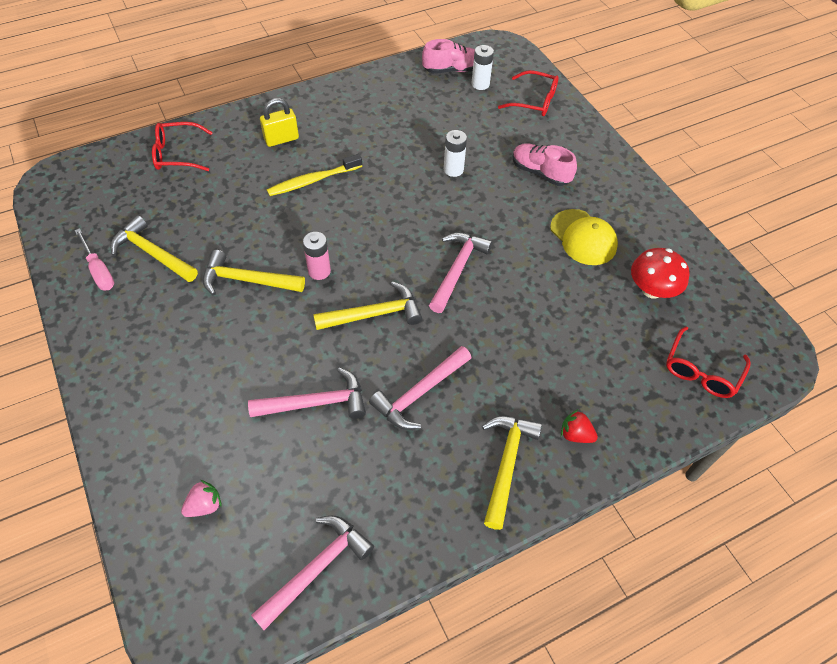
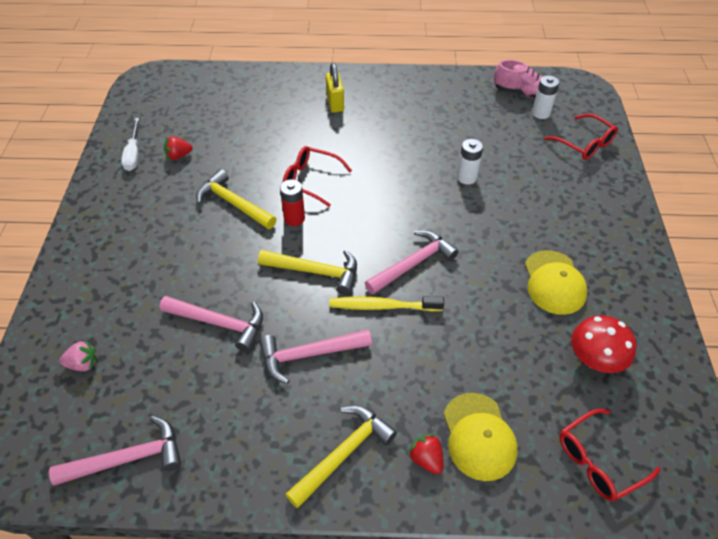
camera: 30 degrees right, 5 degrees down
(99, 270) = (133, 154): pink screwdriver -> white screwdriver
(152, 253) = (178, 156): yellow hammer -> red strawberry
(177, 154) = (247, 88): red glasses -> red glasses (310, 180)
(281, 139) = (335, 103): yellow padlock -> yellow padlock turned 75 degrees clockwise
(313, 180) = (338, 144): yellow toothbrush -> yellow toothbrush (383, 306)
(319, 271) = (294, 218): pink battery -> red battery
(540, 173) = (549, 209): pink shoe -> none
(604, 395) = (479, 436): none -> yellow cap

